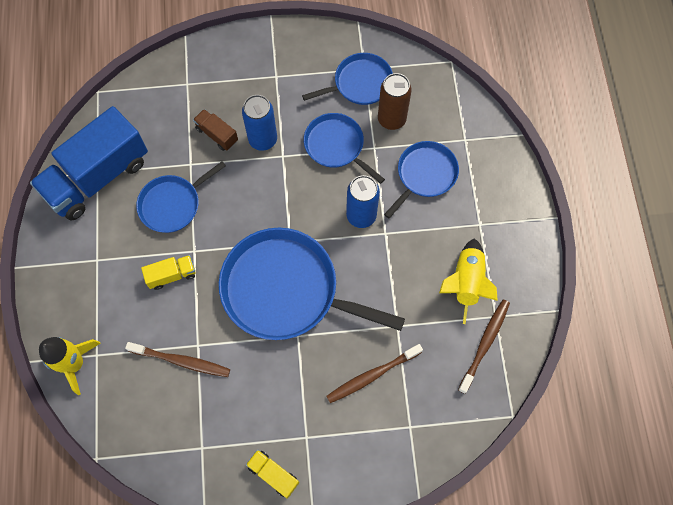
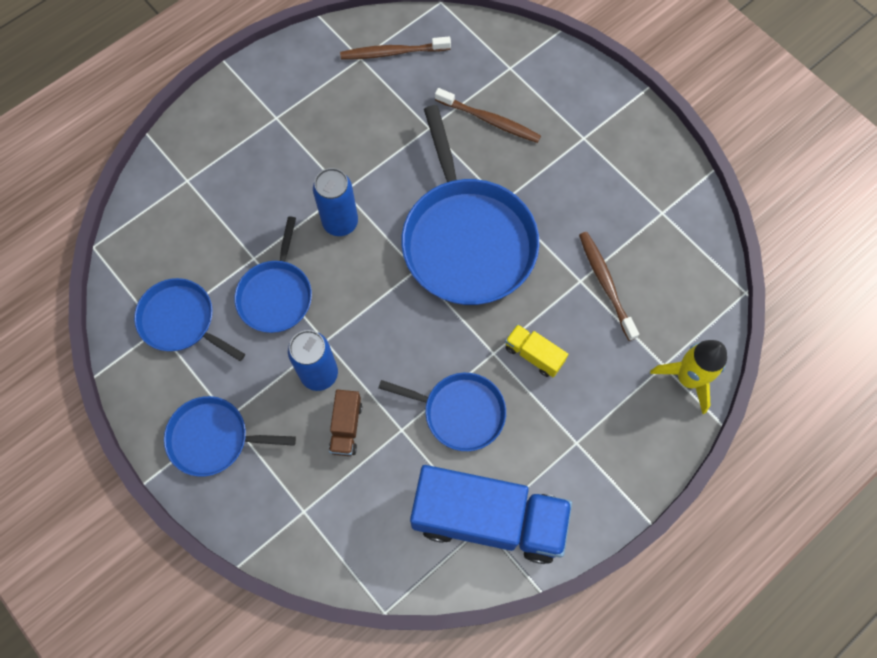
camera: 125 degrees left, 0 degrees up
(273, 474) = (633, 143): yellow truck -> none
(391, 119) = (207, 261): brown can -> none
(424, 175) = (254, 193): blue pan -> blue pan (213, 438)
(466, 283) = (345, 97): yellow rocket -> none

